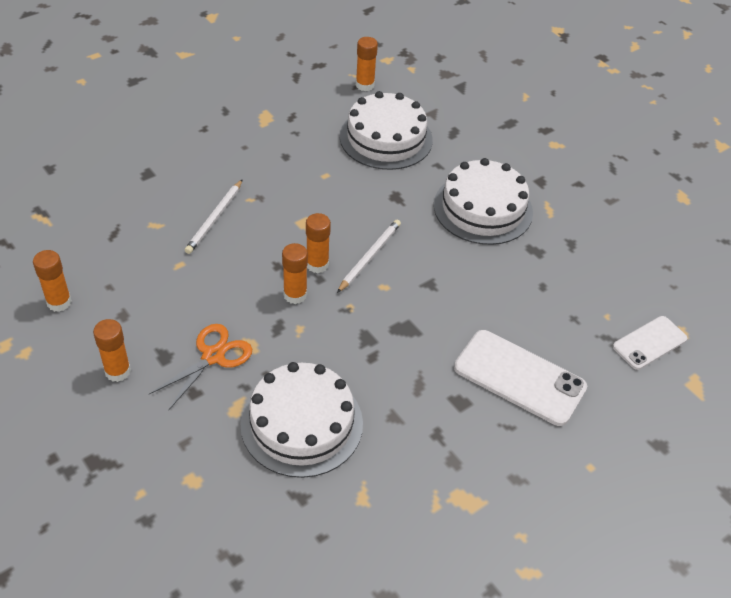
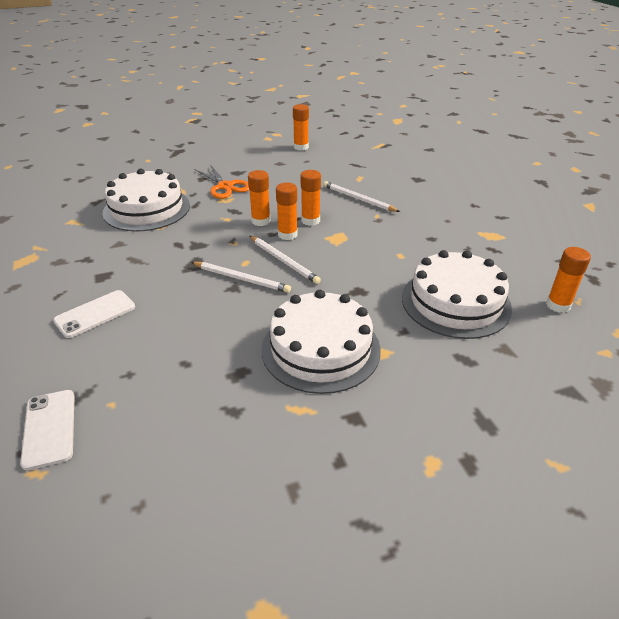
camera: 110 degrees right, 10 degrees down
(118, 371) = (235, 159): orange glue stick -> orange glue stick (310, 220)
(413, 281) = (241, 279): none -> white pencil
(519, 378) = (95, 314): white phone -> white phone, size x0.61

